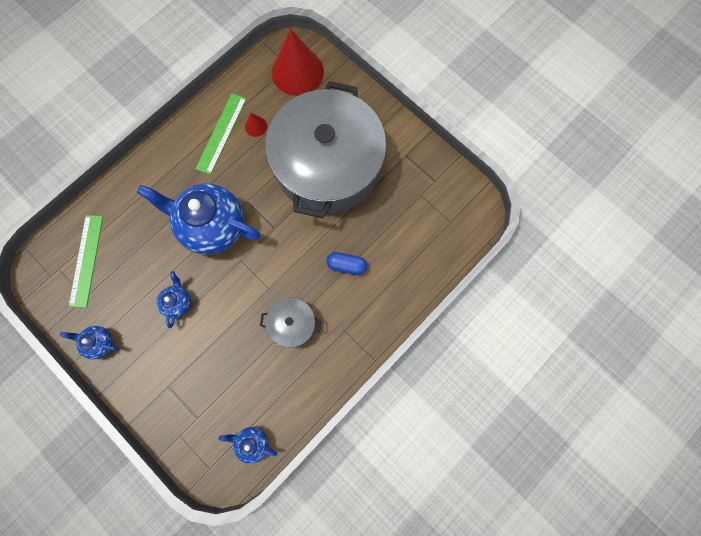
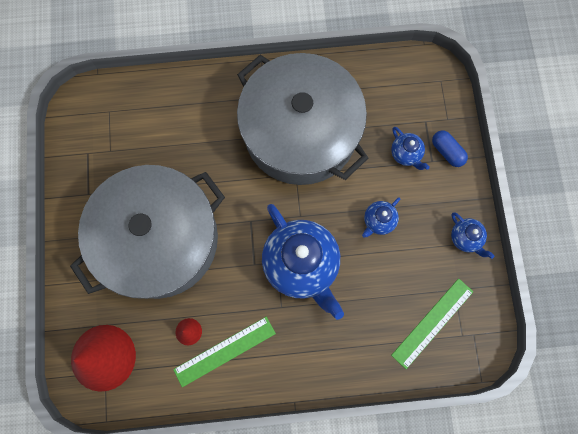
camera: 140 degrees left, 0 degrees up
(252, 443) = (396, 74): blue teapot -> blue teapot (406, 154)
(292, 324) = (300, 132): grey pot -> grey pot, size x2.47
(346, 265) = (220, 143): blue capsule -> blue capsule (447, 152)

